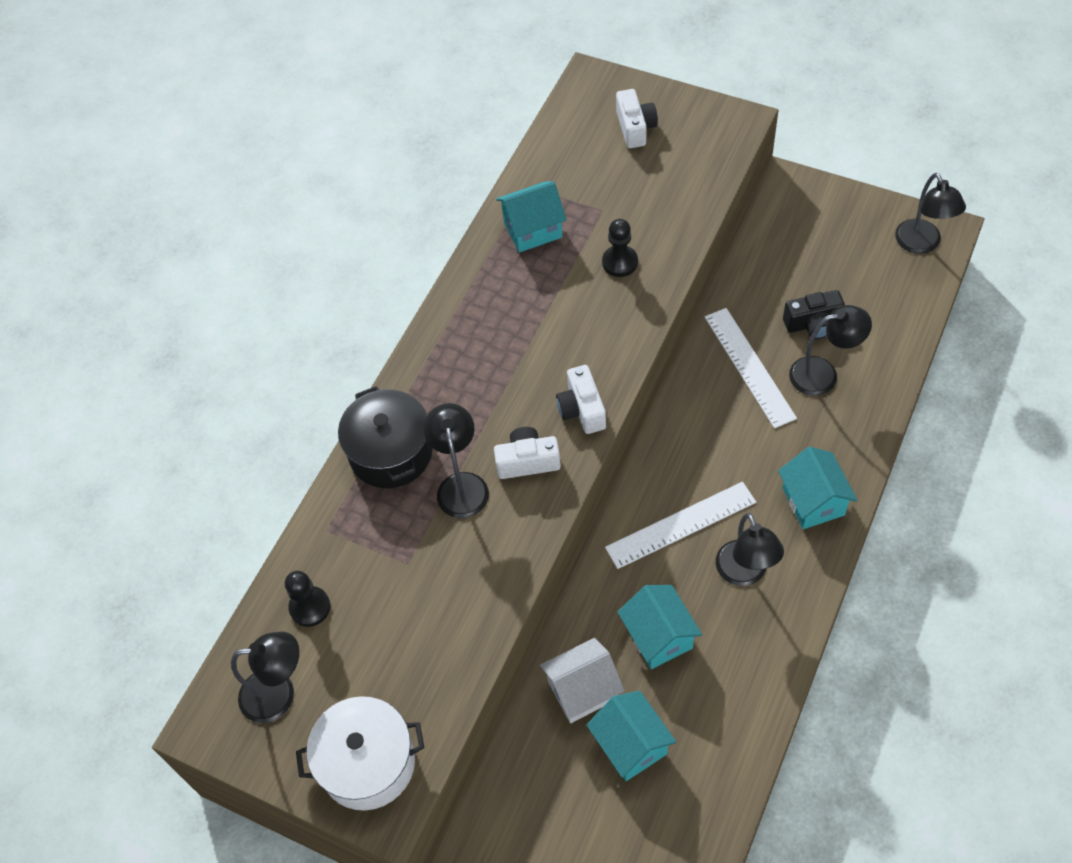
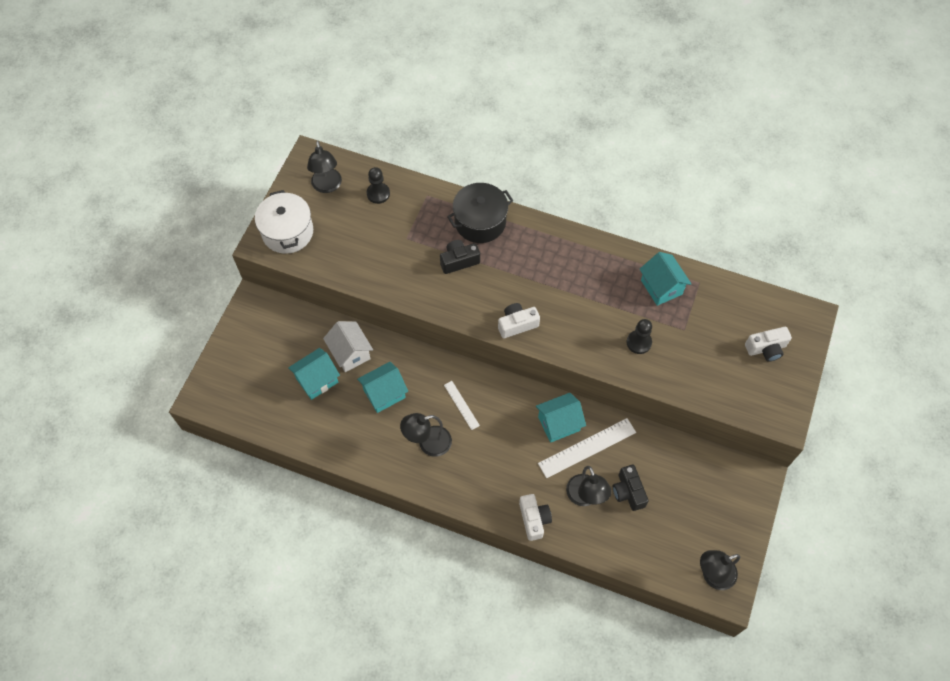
camera: 80 degrees right, 5 degrees up
(461, 485) = (459, 261): black lamp -> black camera
(527, 461) = (477, 296): white camera -> white camera (534, 519)
(680, 524) = (461, 405): white ruler -> white ruler, size x0.55
(813, 501) = (482, 487): turquoise house -> turquoise house (559, 424)

